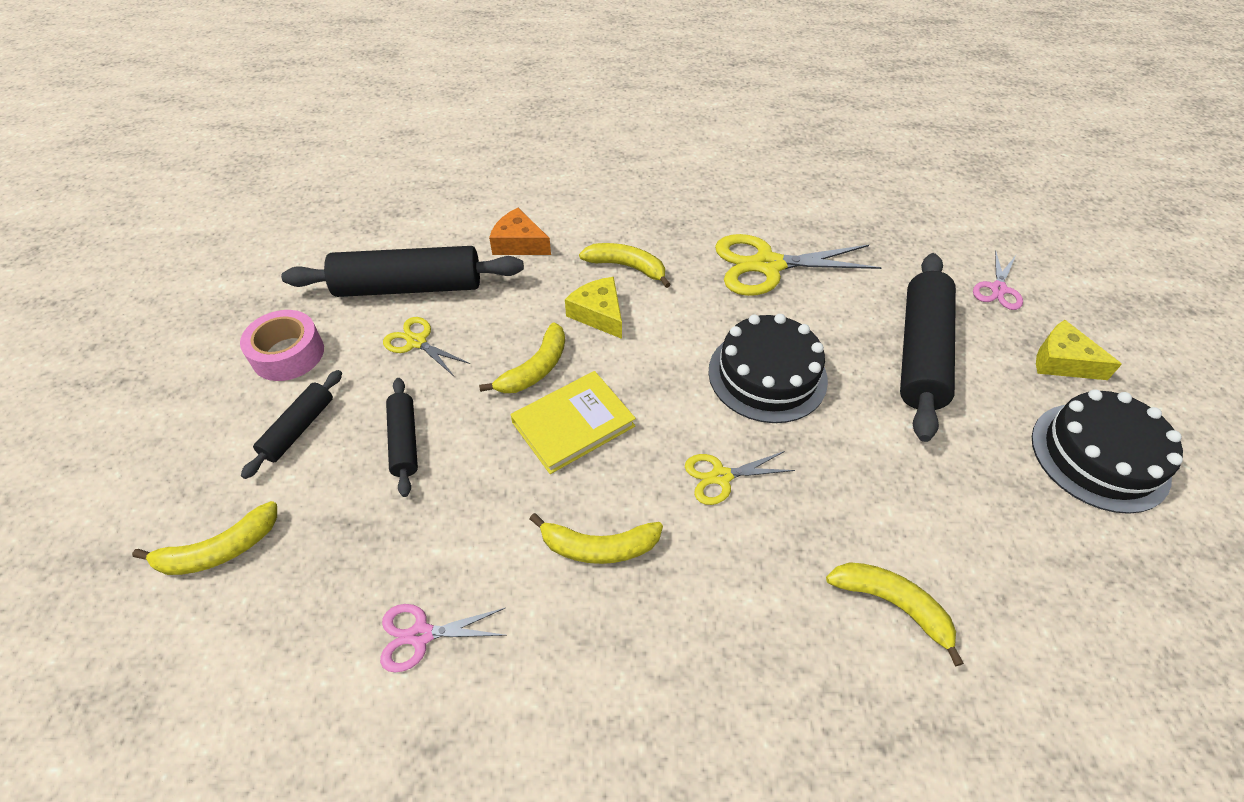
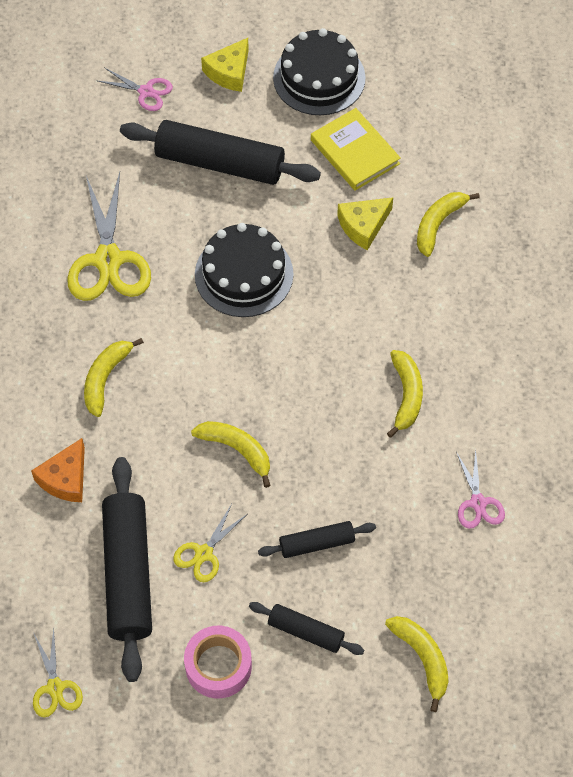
camera: 90 degrees left, 10 degrees up
(573, 424) = (297, 417): yellow book -> yellow book (354, 152)
(598, 314) = (170, 401): yellow cheese -> yellow cheese (363, 226)
(721, 477) = (344, 314): yellow scissors -> yellow scissors (55, 687)

